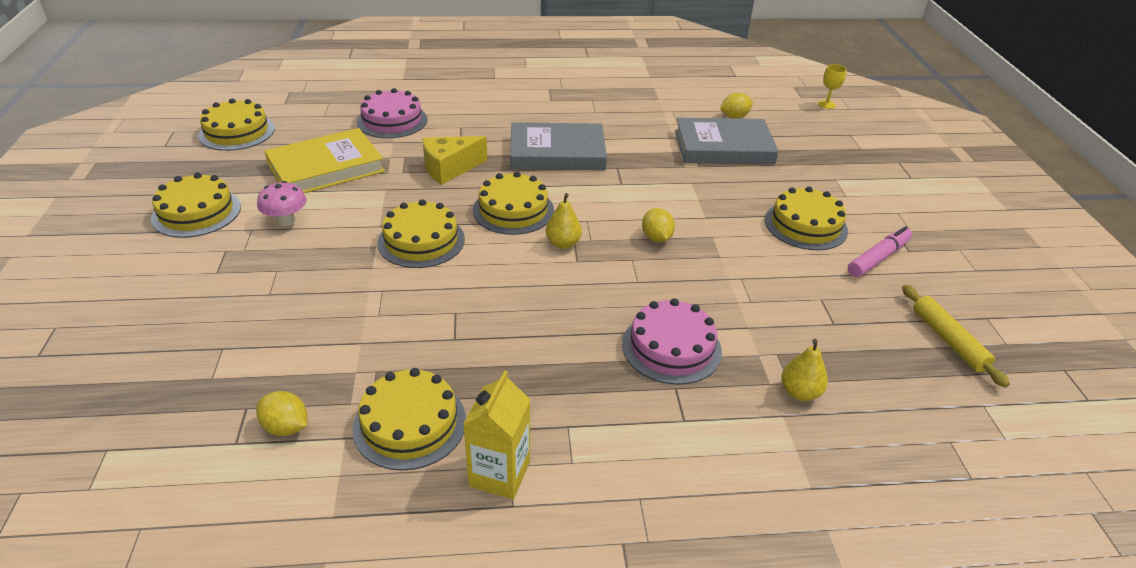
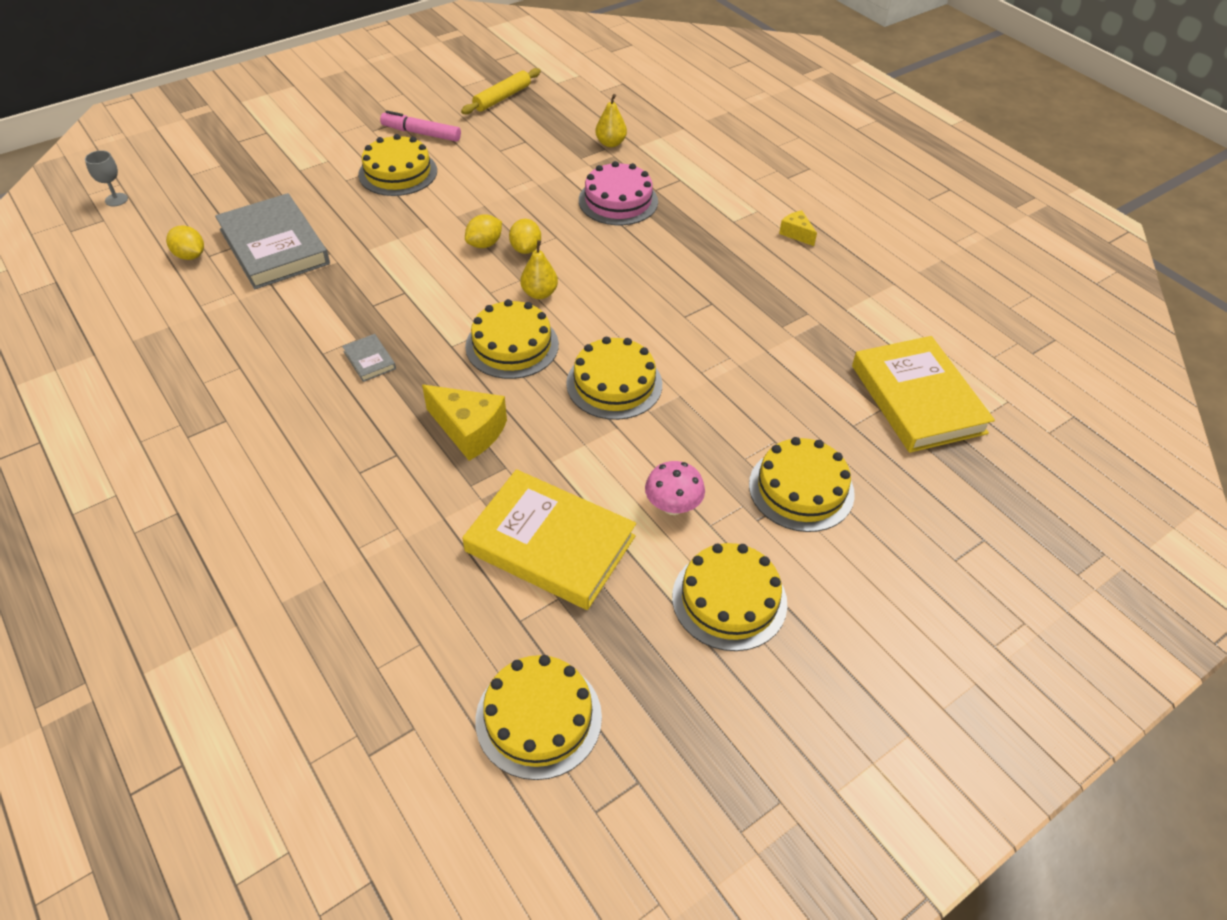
camera: 120 degrees left, 10 degrees up
(186, 413) = (917, 399): none -> yellow book
(286, 427) = (869, 340): yellow lemon -> yellow lemon (526, 249)
(392, 121) = (386, 552): pink cake -> none
(410, 424) = (804, 286): yellow cake -> yellow cake (801, 489)
(499, 474) = (796, 234): yellow carton -> yellow cheese
(557, 152) = (369, 360): grey book -> grey book, size x0.41
(826, 104) = (116, 200): yellow goblet -> grey goblet

